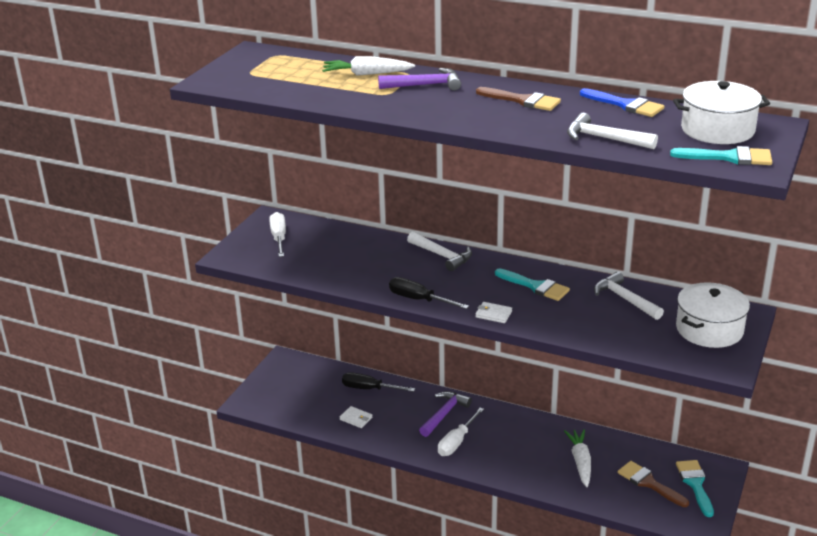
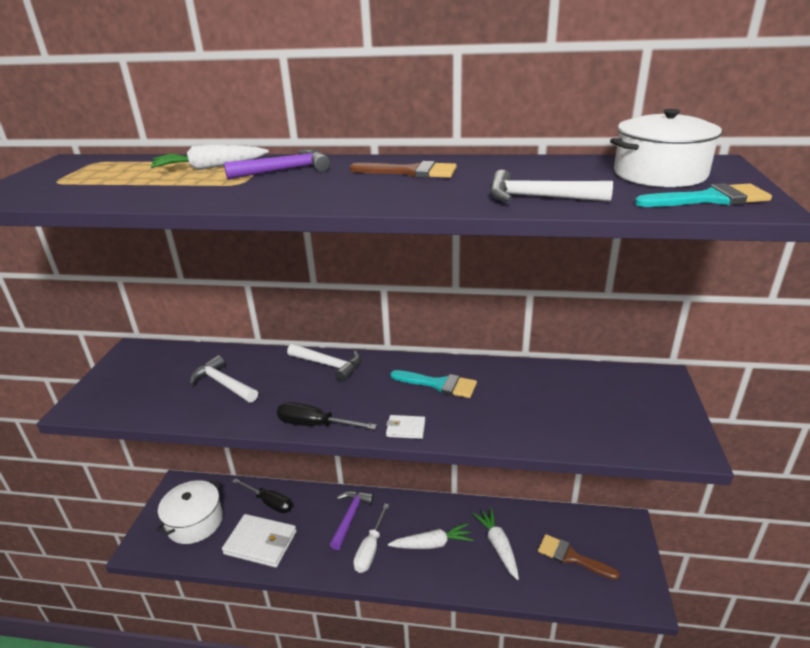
camera: 15 degrees left, 0 degrees up
(279, 238) = (142, 373): white screwdriver -> none
(356, 418) = (261, 543): white wallet -> white wallet, size x2.12
(369, 389) = (269, 502): black screwdriver -> black screwdriver turned 150 degrees counterclockwise
(516, 449) = (432, 544): none -> white carrot
(624, 299) = (536, 383): white hammer -> white hammer (223, 384)
(625, 105) = (532, 163): blue brush -> none
(695, 484) = (614, 548): turquoise brush -> none
(709, 329) = (640, 404): white pot -> white pot (195, 522)

